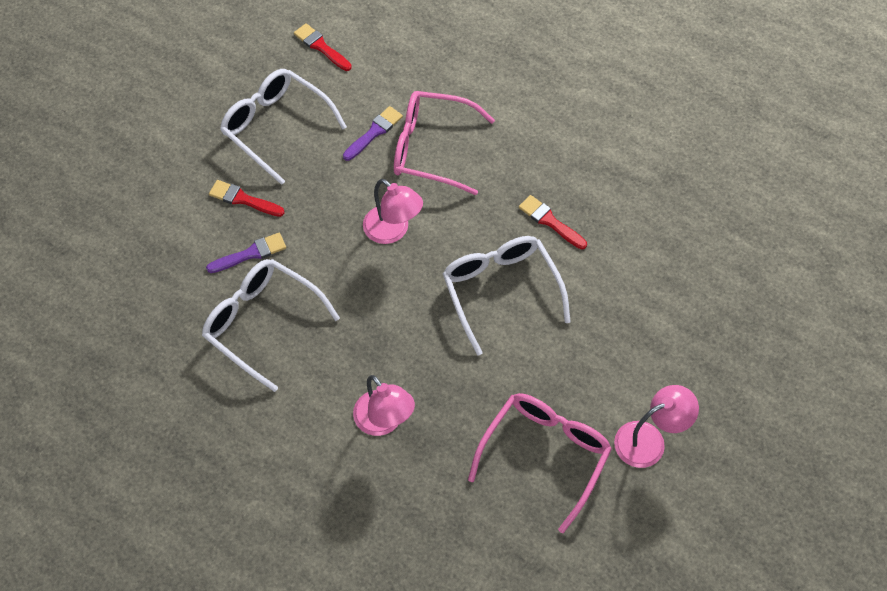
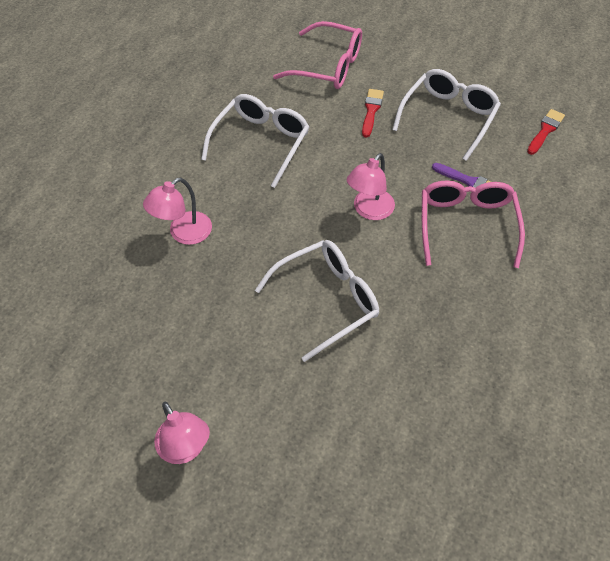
camera: 80 degrees right, 5 degrees down
(251, 253) = (322, 124): purple brush -> none
(545, 455) = (162, 357): pink glasses -> pink glasses (328, 66)
(550, 221) = (416, 332): red brush -> none

